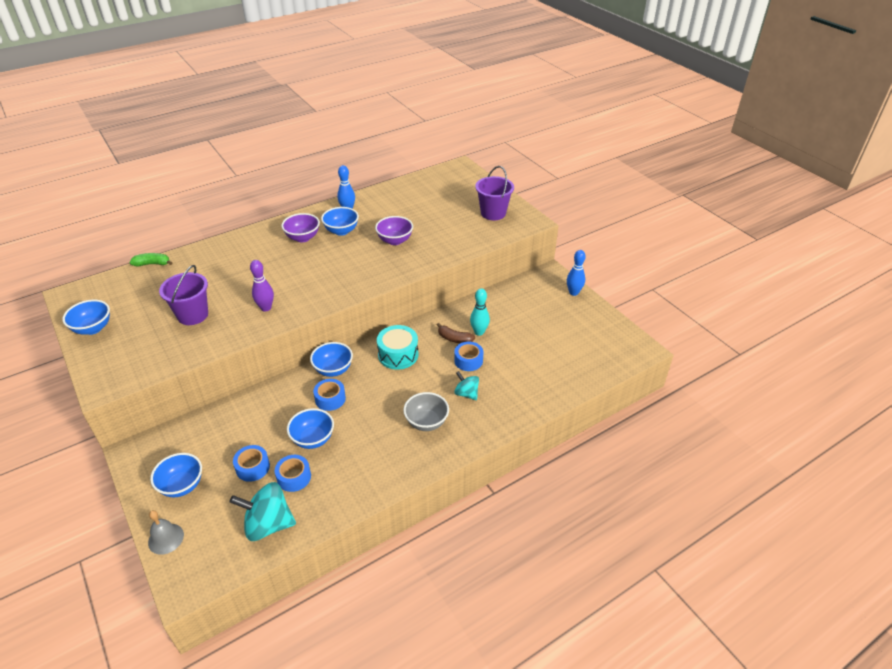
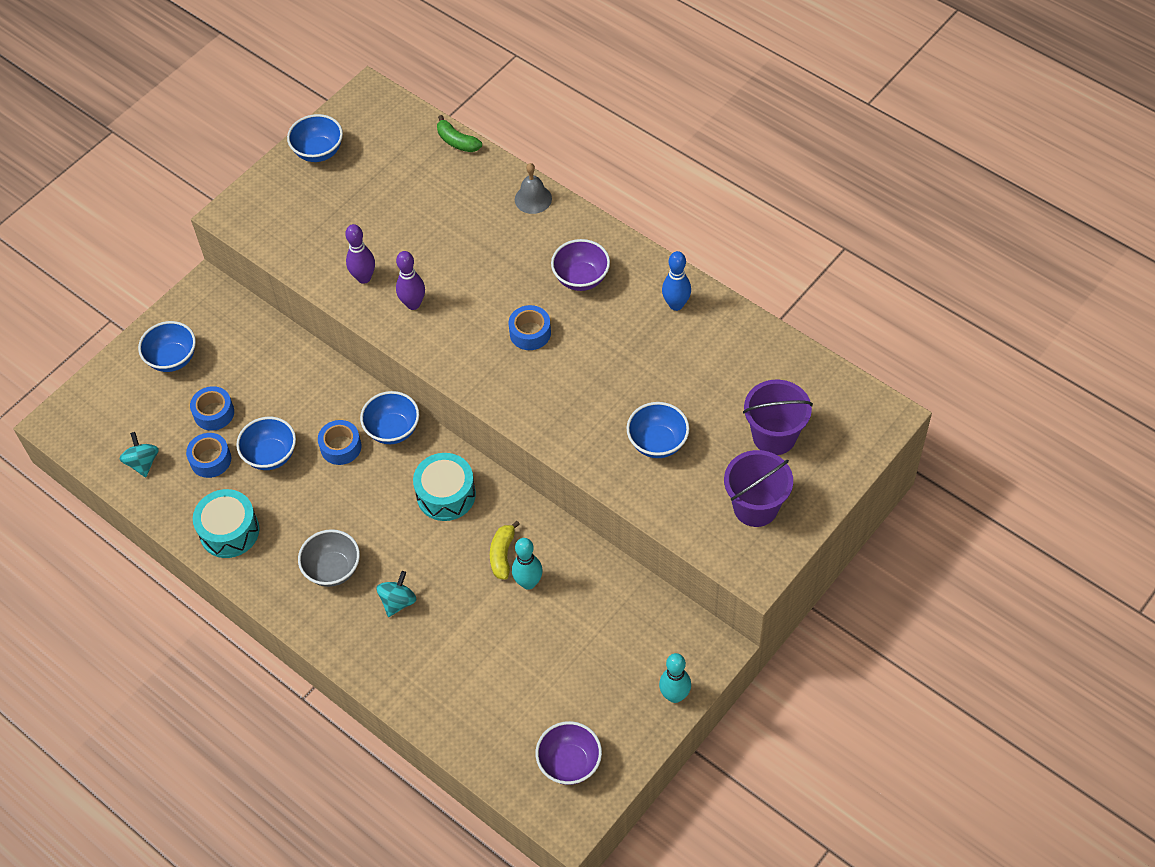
camera: 75 degrees right, 15 degrees up
(152, 264) = (457, 141): green banana -> green banana turned 150 degrees clockwise
(166, 538) = (105, 379): grey bell -> grey bell (533, 199)
(193, 315) = (374, 235): purple bucket -> purple bucket (774, 436)
(225, 326) = (364, 278): none -> purple bowling pin
(268, 524) = (143, 462): turquoise spinning top -> turquoise spinning top, size x0.58
(341, 231) = (617, 318): blue bowl -> blue bowl (657, 443)
(364, 477) = (229, 531): none -> turquoise drum
(395, 240) = (620, 395): purple bowl -> purple bowl (569, 763)
(454, 339) = (502, 554): brown banana -> yellow banana
(468, 360) = (463, 585): blue tape -> blue tape (530, 333)
(573, 292) = (674, 695): blue bowling pin -> turquoise bowling pin

